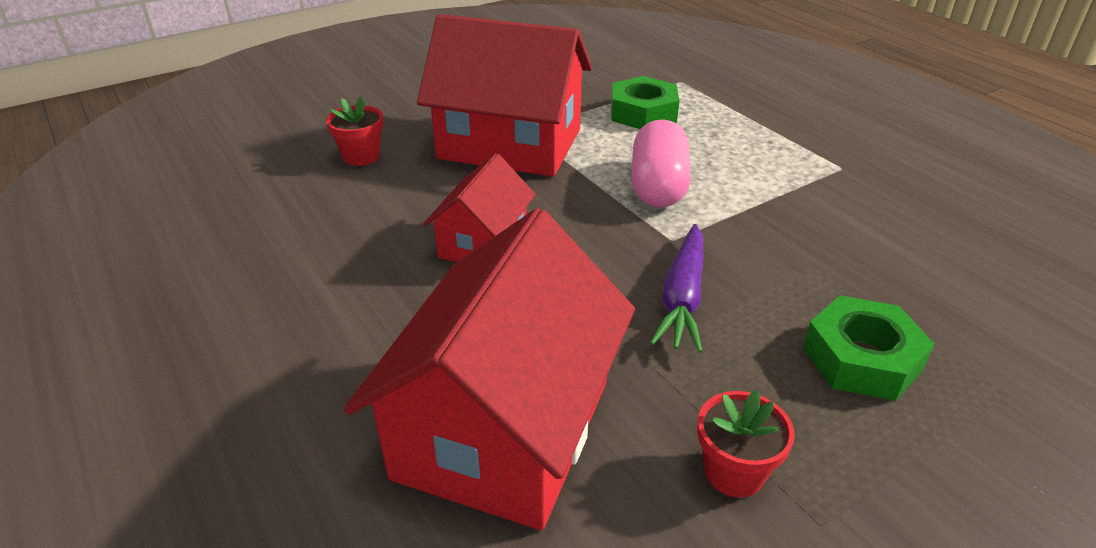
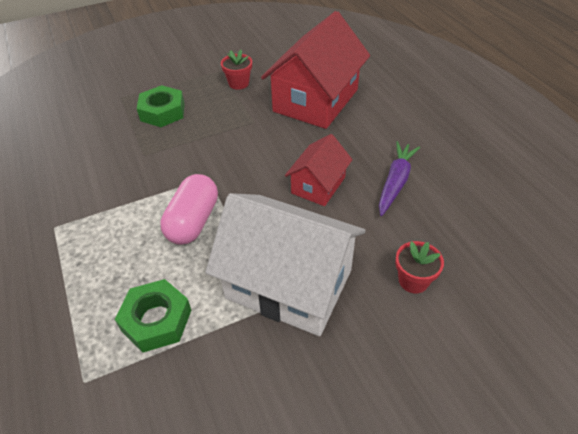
camera: 170 degrees left, 10 degrees up
(510, 144) = (289, 283): red house -> white house
(682, 298) = (221, 143): purple carrot -> purple carrot (395, 182)

